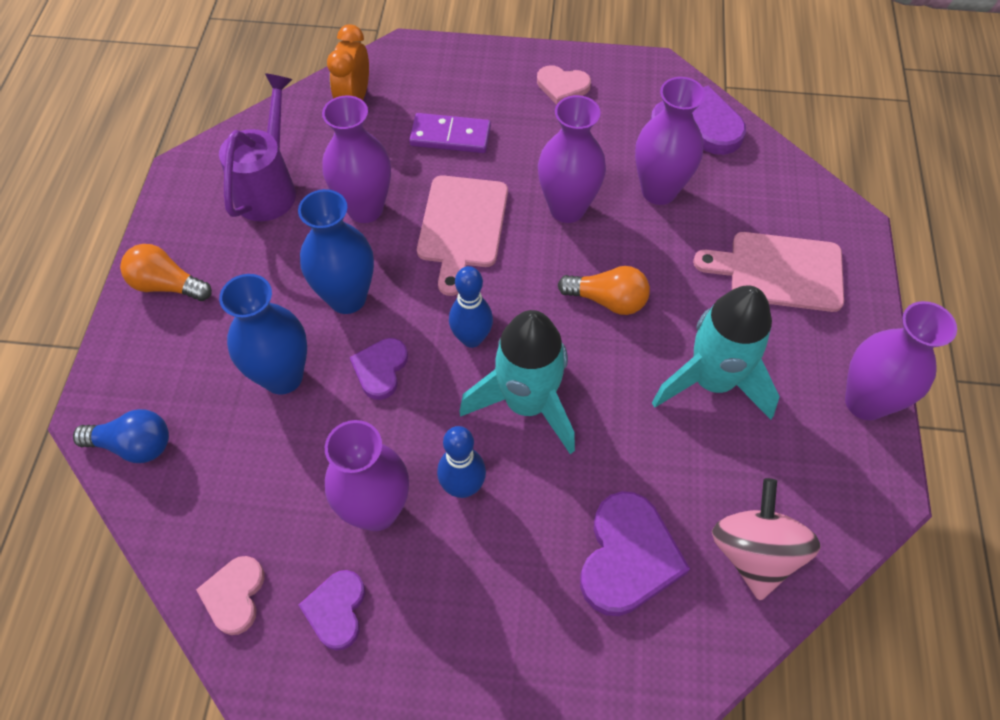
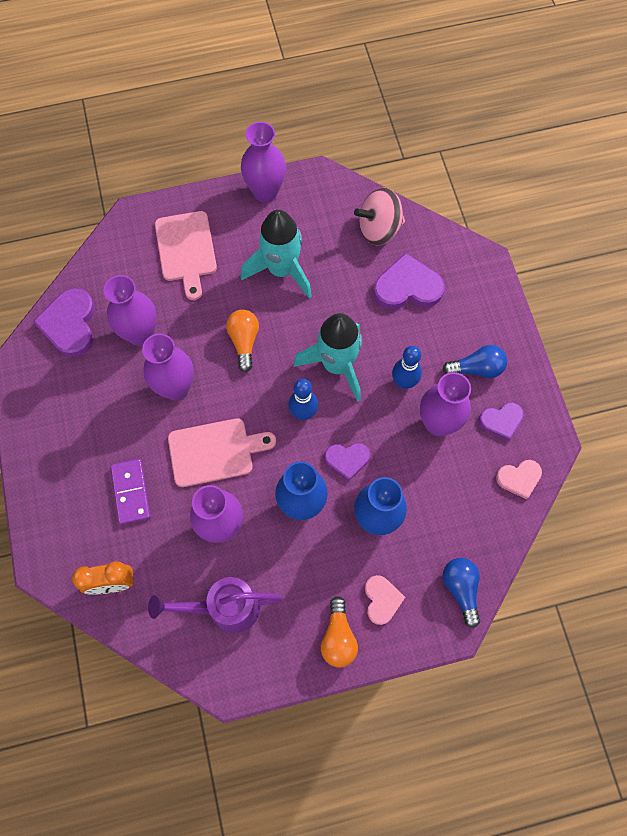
camera: 110 degrees left, 10 degrees up
(440, 609) = (476, 368): none -> blue light bulb
(562, 86) = (54, 428): pink heart -> pink heart (382, 600)

